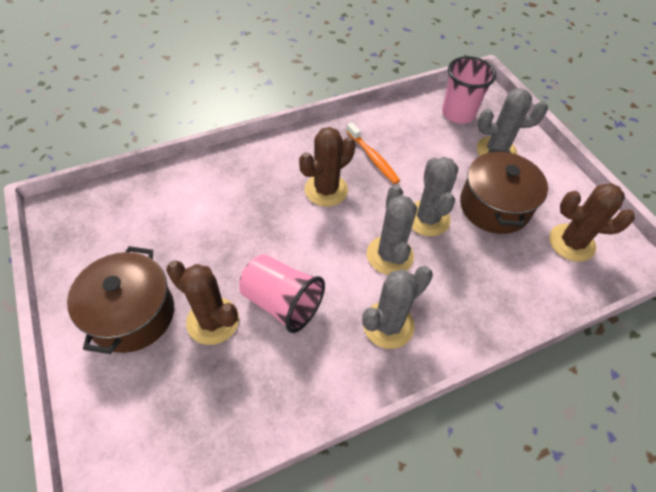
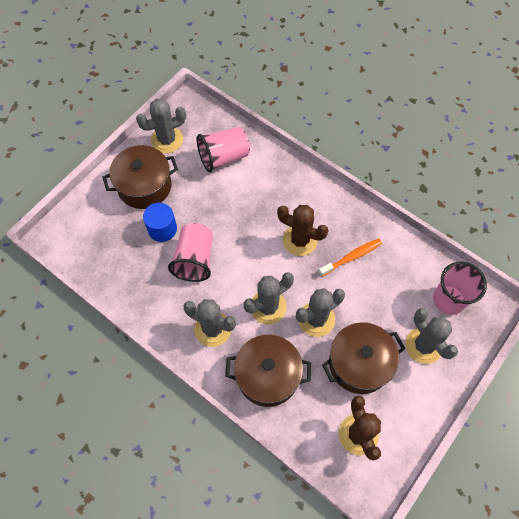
camera: 65 degrees right, 10 degrees up
(87, 257) = (167, 140): none -> grey cactus
(166, 210) = (223, 157): none -> pink cup
(213, 321) = (162, 229): brown cactus -> blue cylinder
(373, 158) = (352, 257): orange toothbrush -> orange toothbrush turned 150 degrees counterclockwise
(474, 294) = (267, 375): none -> brown pot

